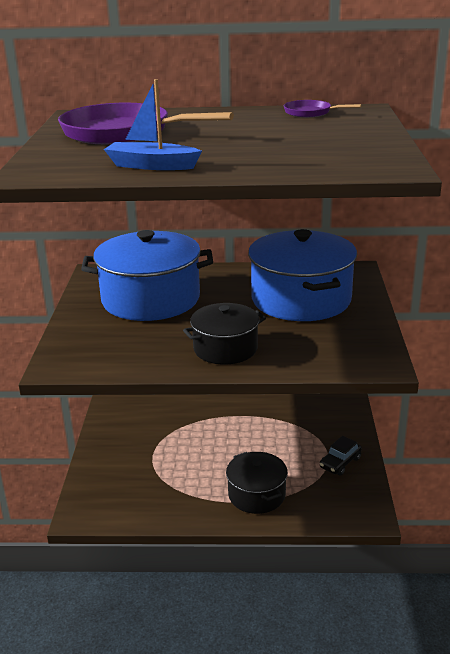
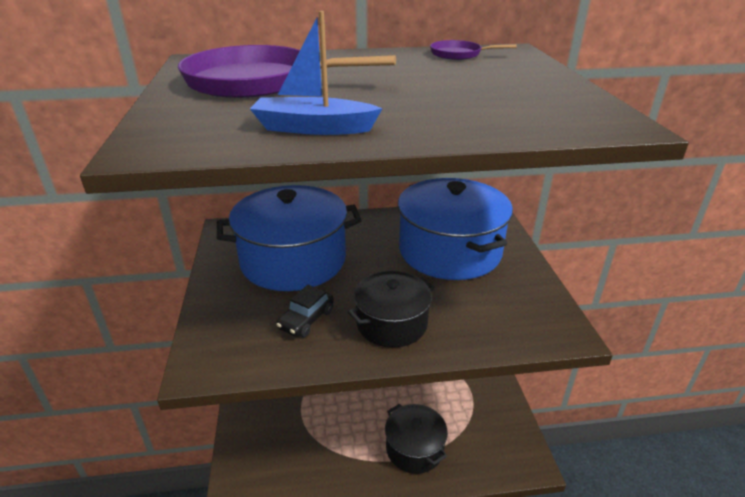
camera: 10 degrees left, 5 degrees up
(340, 463) = (485, 400): black car -> black car (306, 319)

